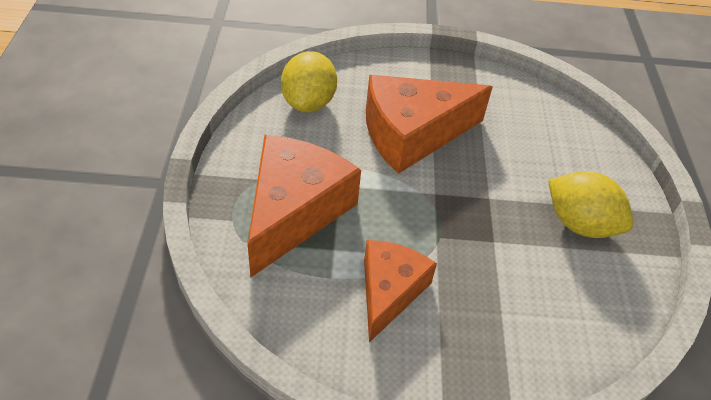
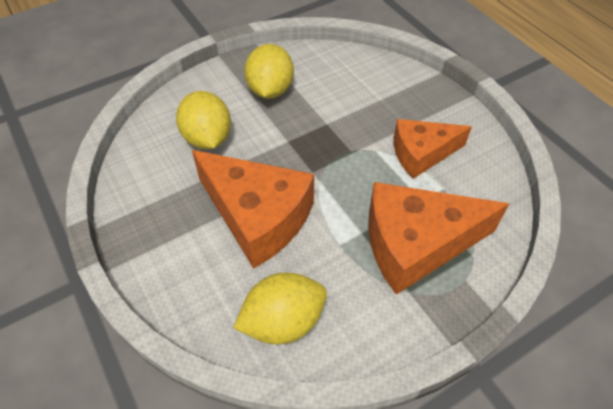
camera: 120 degrees left, 5 degrees up
(532, 146) = (207, 138): none -> yellow lemon

